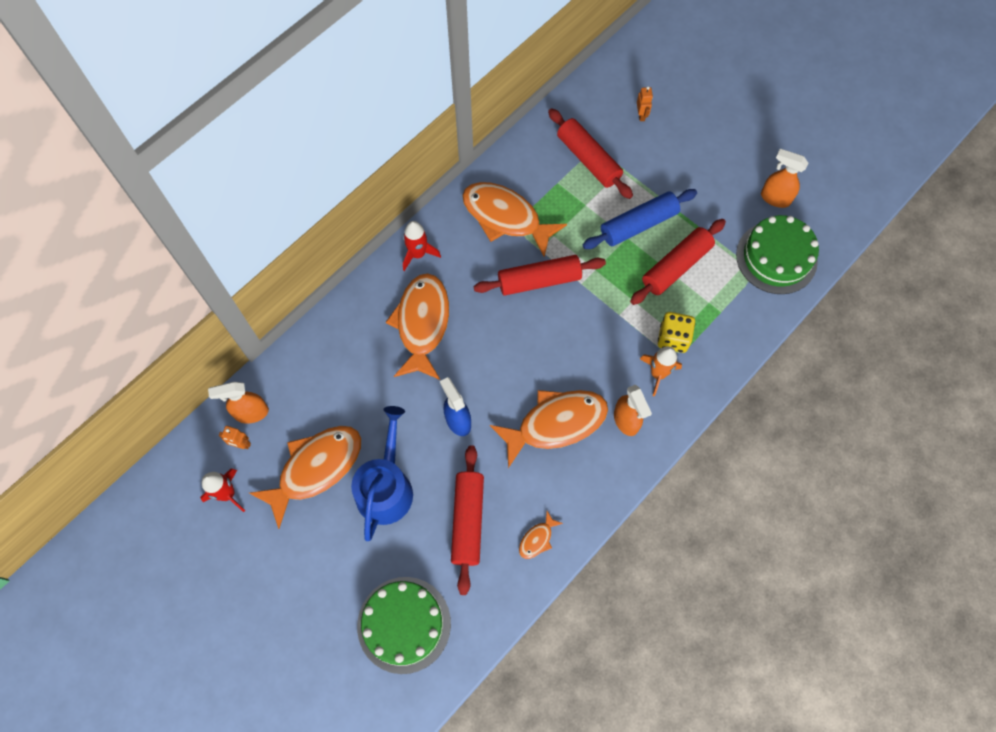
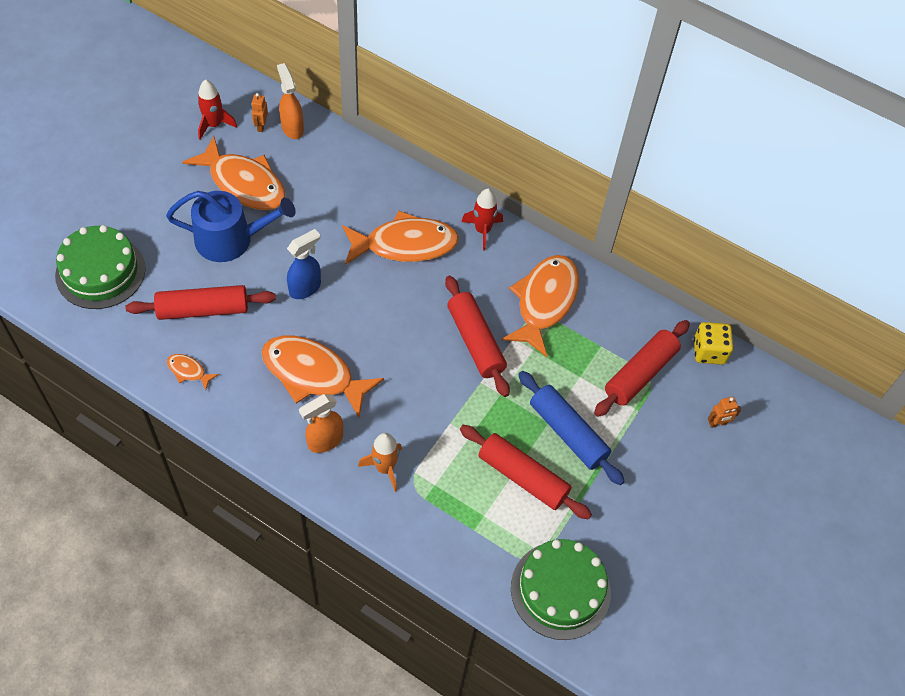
camera: 75 degrees right, 10 degrees down
(556, 424) = (313, 374): orange fish -> orange fish turned 150 degrees clockwise
(673, 338) = (431, 480): yellow dice -> yellow dice (709, 351)
(774, 198) = (644, 584): orange spray bottle -> none

